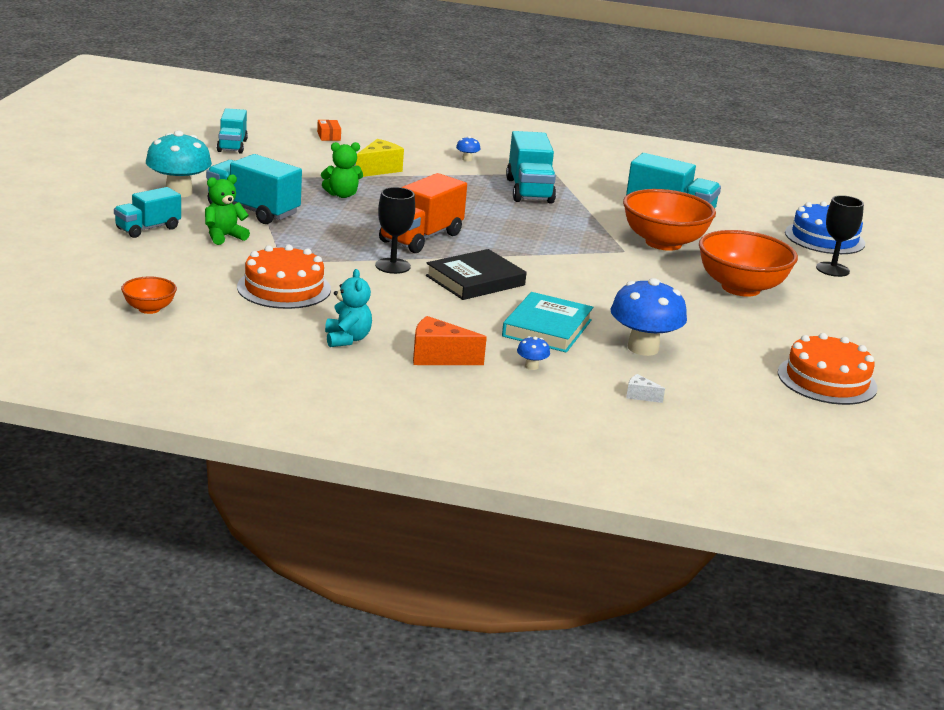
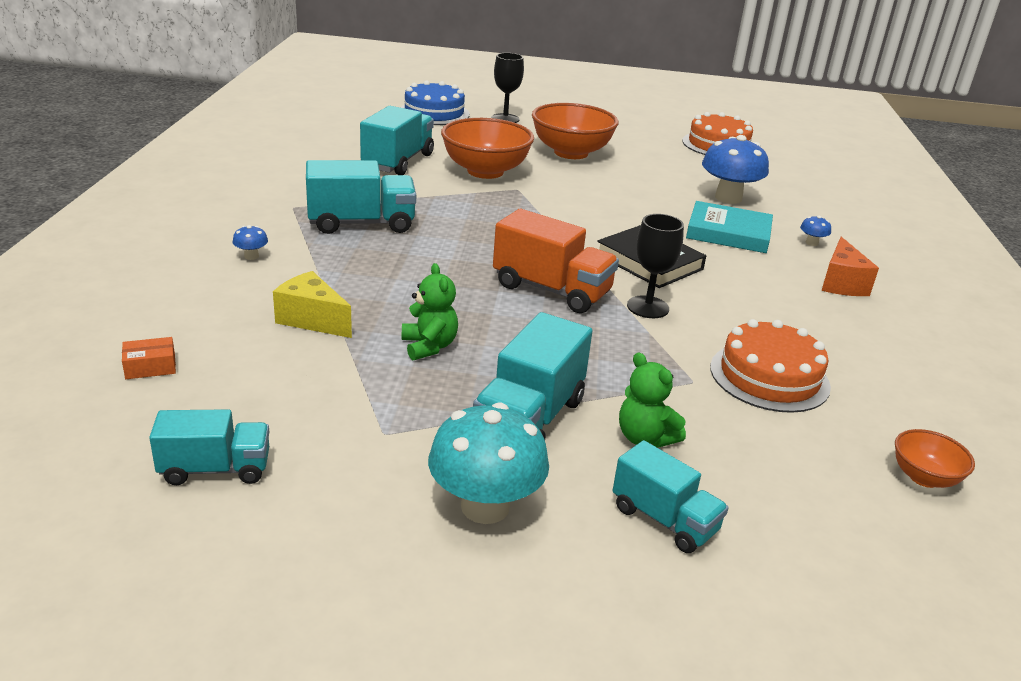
camera: 95 degrees left, 5 degrees up
(347, 339) = (855, 331): turquoise teddy bear -> none
(640, 396) = (815, 205): white cheese -> none

